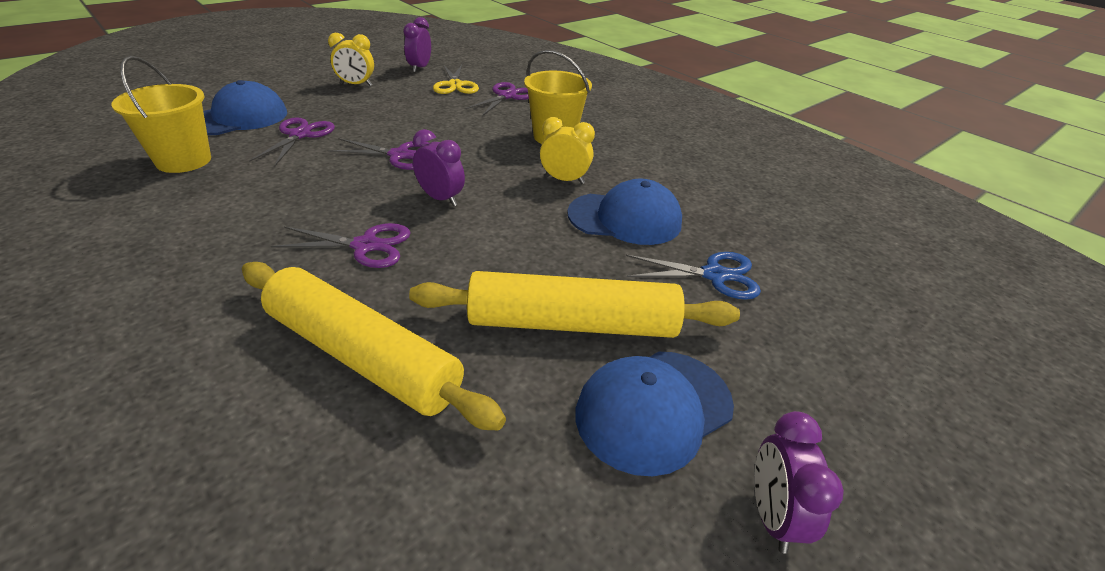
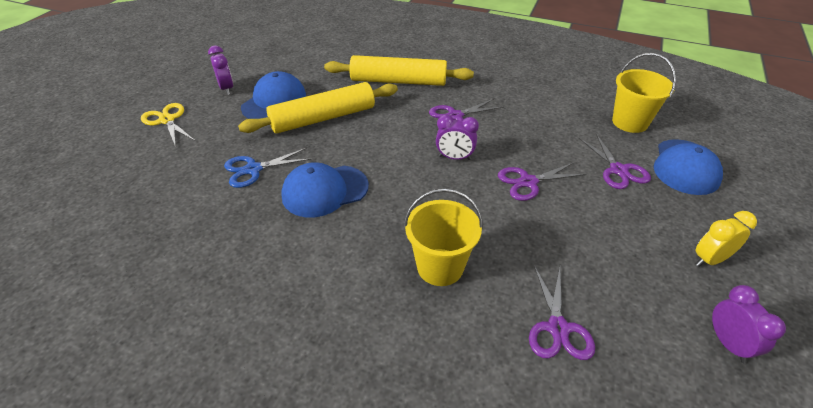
camera: 155 degrees right, 5 degrees up
(455, 85) = (636, 321): yellow scissors -> yellow scissors (167, 120)
(564, 180) = (390, 210): yellow clock -> none

